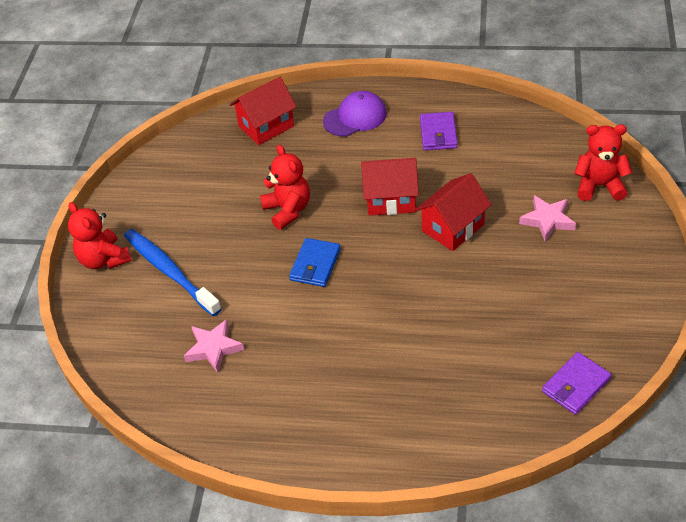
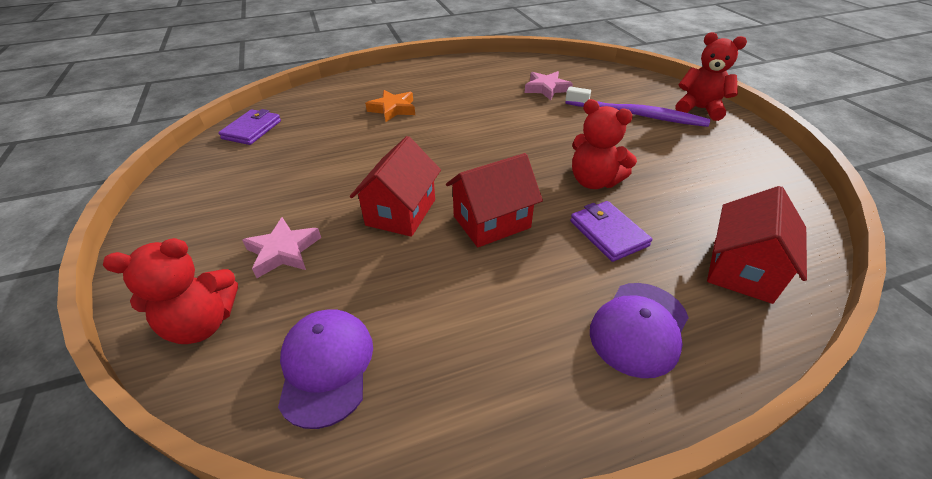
camera: 150 degrees right, 5 degrees down
(170, 272) = (636, 115): blue toothbrush -> purple toothbrush
(315, 265) = (520, 147): blue wallet -> none
(408, 370) = (393, 109): none -> orange star
(438, 134) = (487, 340): purple wallet -> purple wallet (608, 233)
(528, 145) = (326, 366): none -> purple cap

